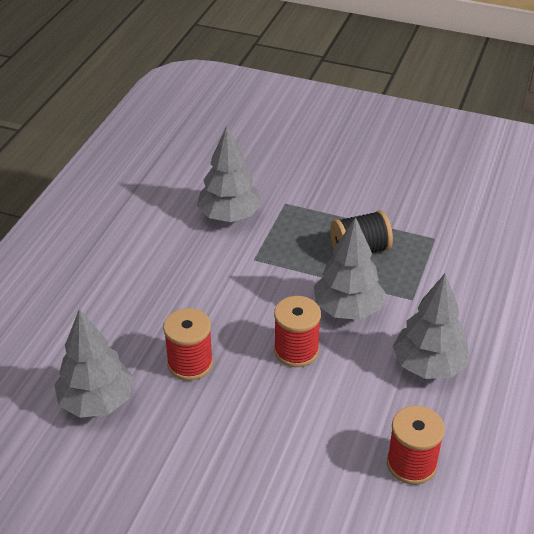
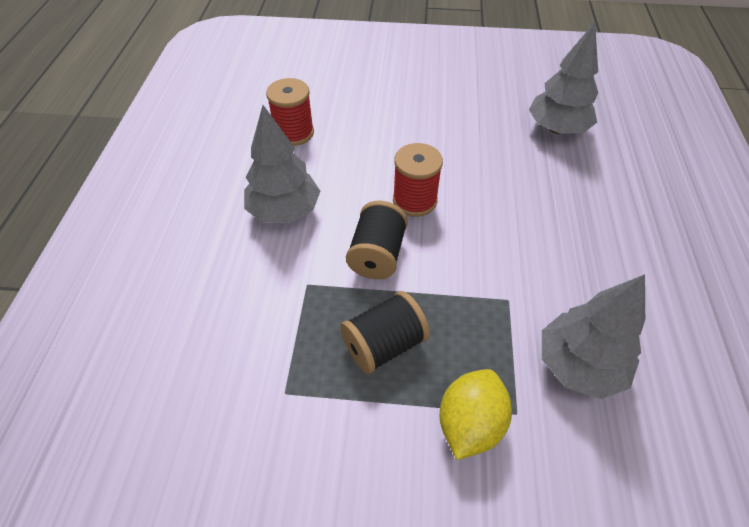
camera: 165 degrees right, 10 degrees up
(190, 363) = (504, 170): red spool -> none
(317, 204) = (470, 424): none -> yellow lemon
(347, 309) = (377, 255): grey tree -> black spool

